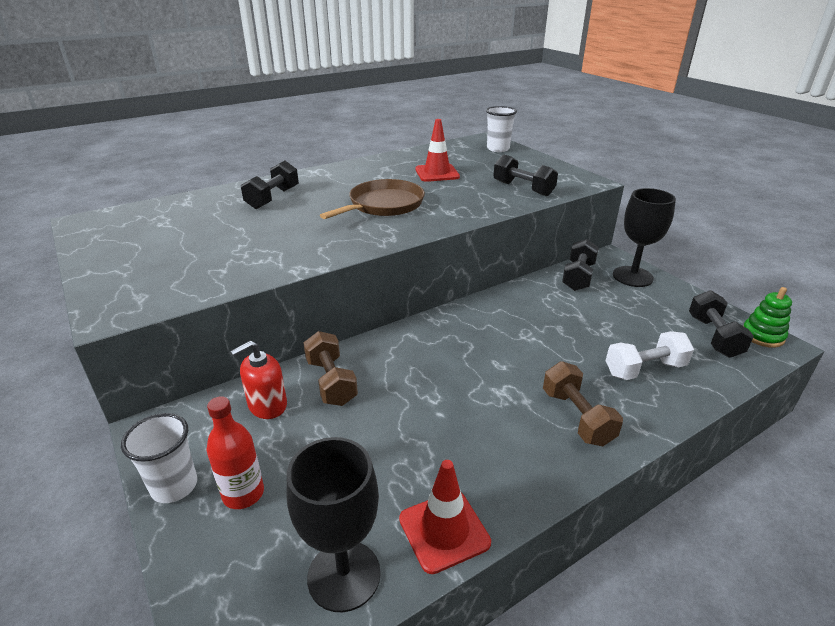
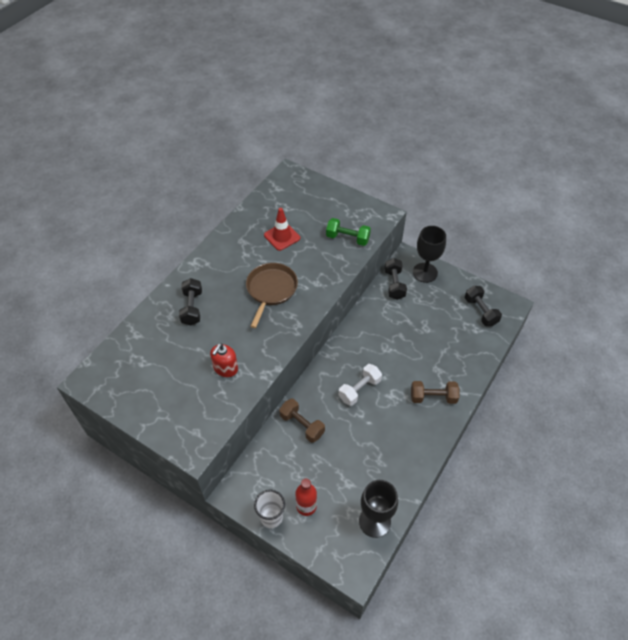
camera: 25 degrees left, 20 degrees up
(267, 405) = (279, 454): red soap dispenser -> red soap dispenser (225, 368)
(444, 531) = (403, 484): red traffic cone -> none
(498, 149) = (305, 186): white cup -> none
(523, 188) = (347, 238): black dumbbell -> green dumbbell
(577, 417) = (433, 397): brown dumbbell -> brown dumbbell turned 45 degrees counterclockwise
(644, 369) = (454, 351): white dumbbell -> white dumbbell (359, 389)
(762, 336) = (503, 301): green stacking toy -> none

